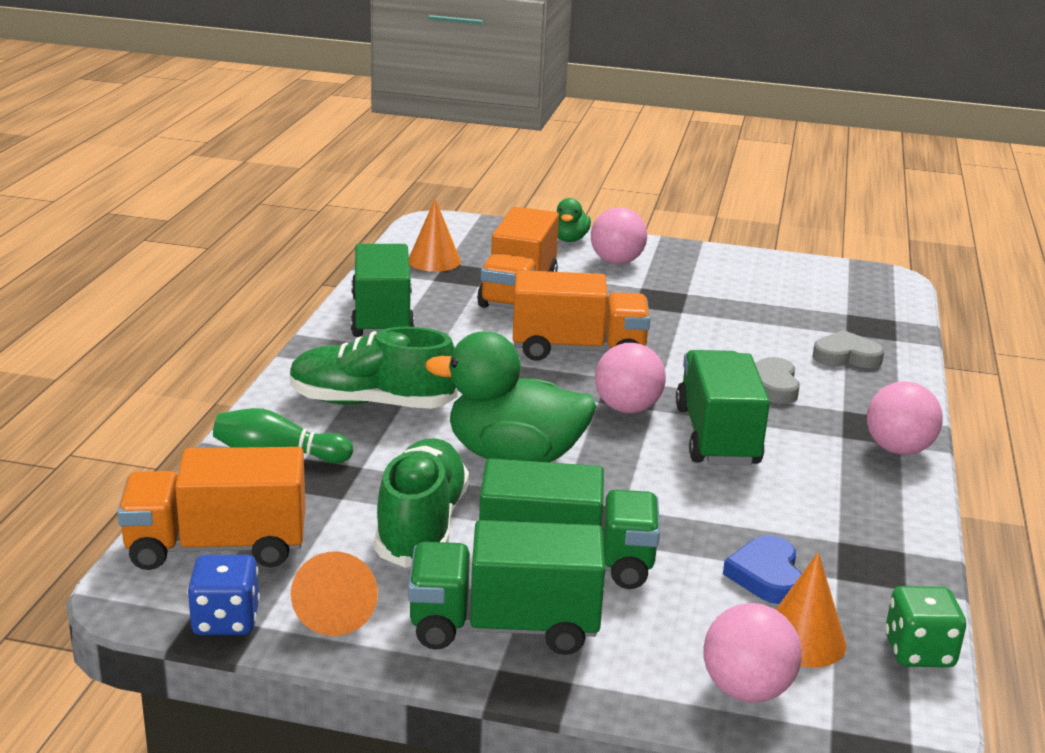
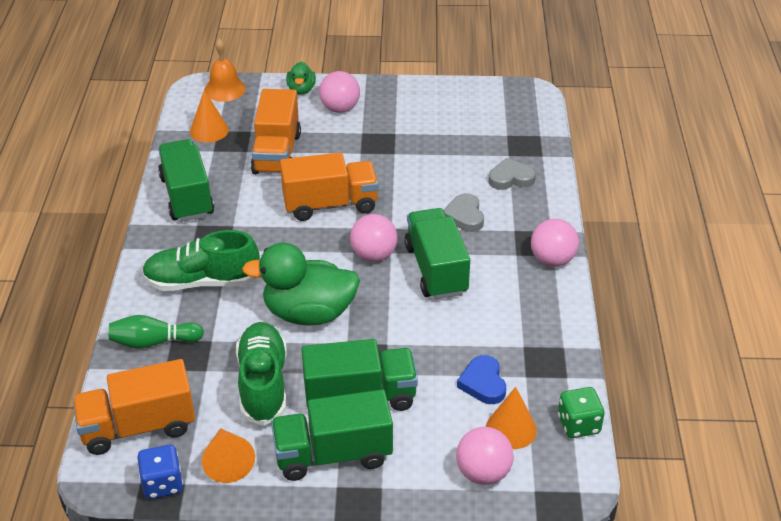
camera: 10 degrees left, 15 degrees up
(468, 227) = (225, 89): none -> orange bell

